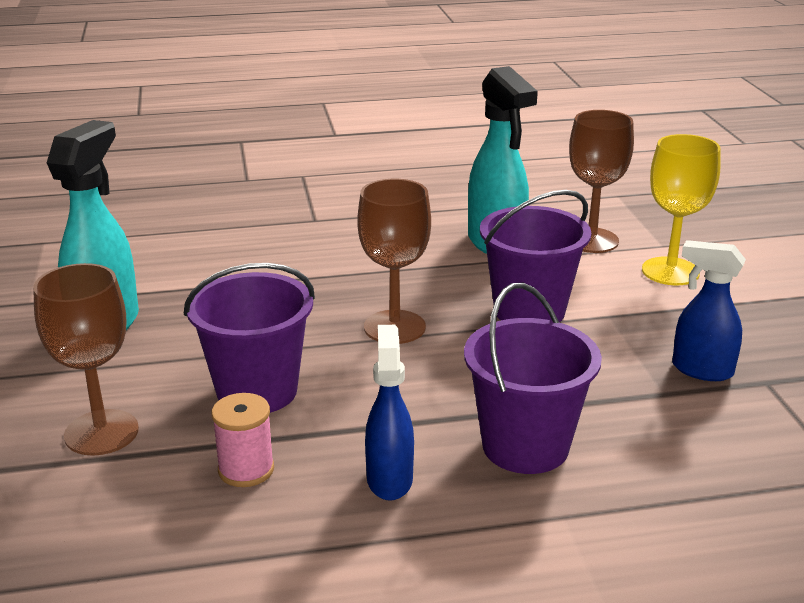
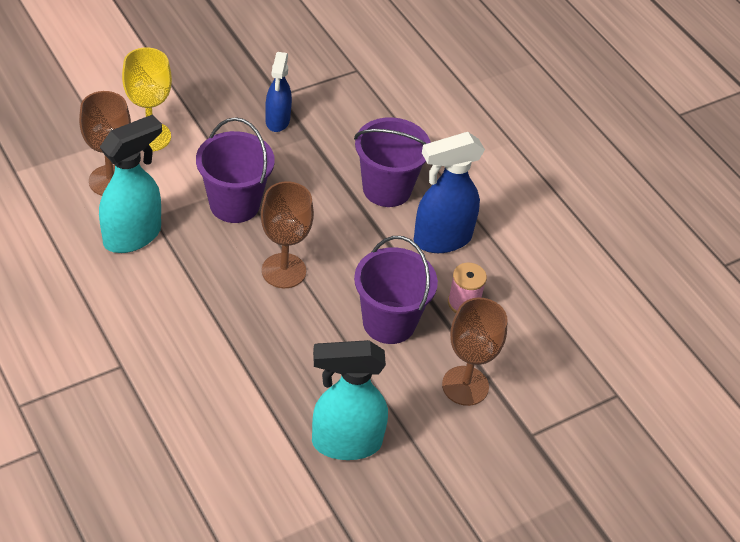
camera: 115 degrees left, 20 degrees up
(389, 479) = (441, 239): blue spray bottle -> blue spray bottle, size x1.56

